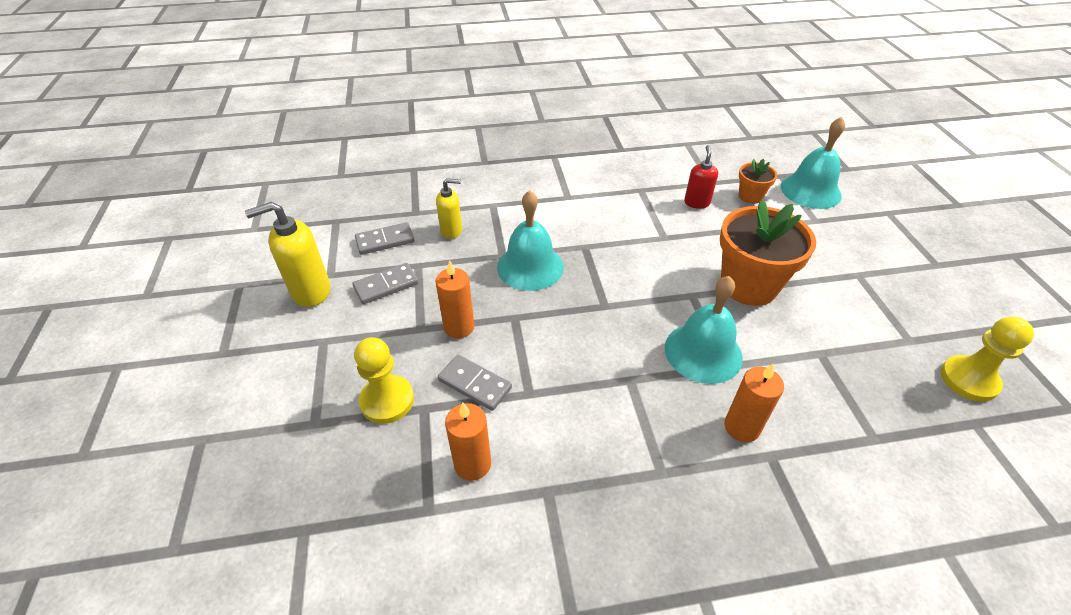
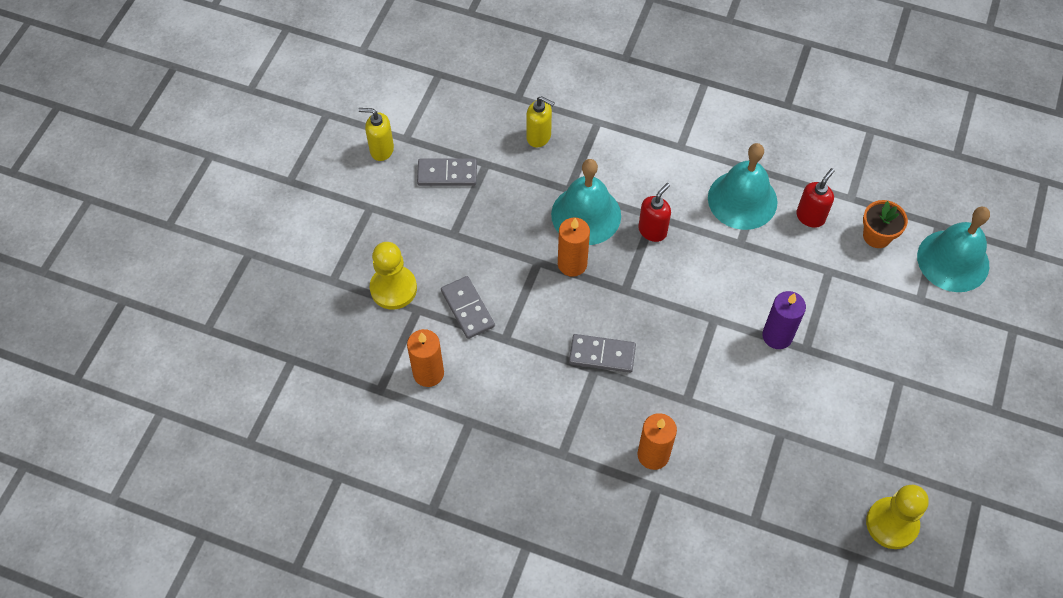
camera: 30 degrees right, 15 degrees up
(310, 291) = (381, 150): yellow soap dispenser -> yellow soap dispenser, size x0.62
(385, 241) = (471, 120): grey domino -> grey domino (602, 355)
(459, 327) = (485, 248): orange candle -> orange candle (572, 264)
(592, 256) = (652, 231): none -> red soap dispenser
(703, 352) = (676, 377): turquoise bell -> turquoise bell (742, 200)
(748, 285) = (777, 336): orange flower pot -> purple candle

